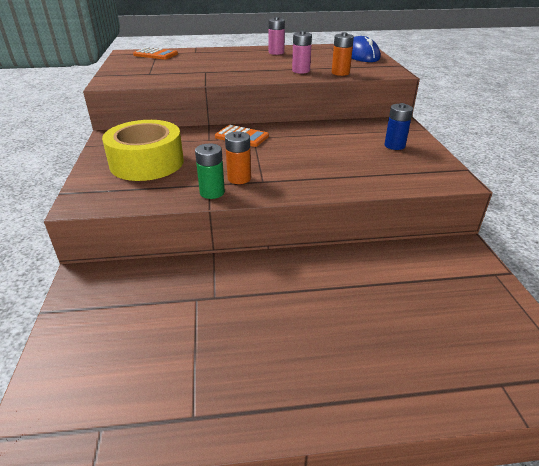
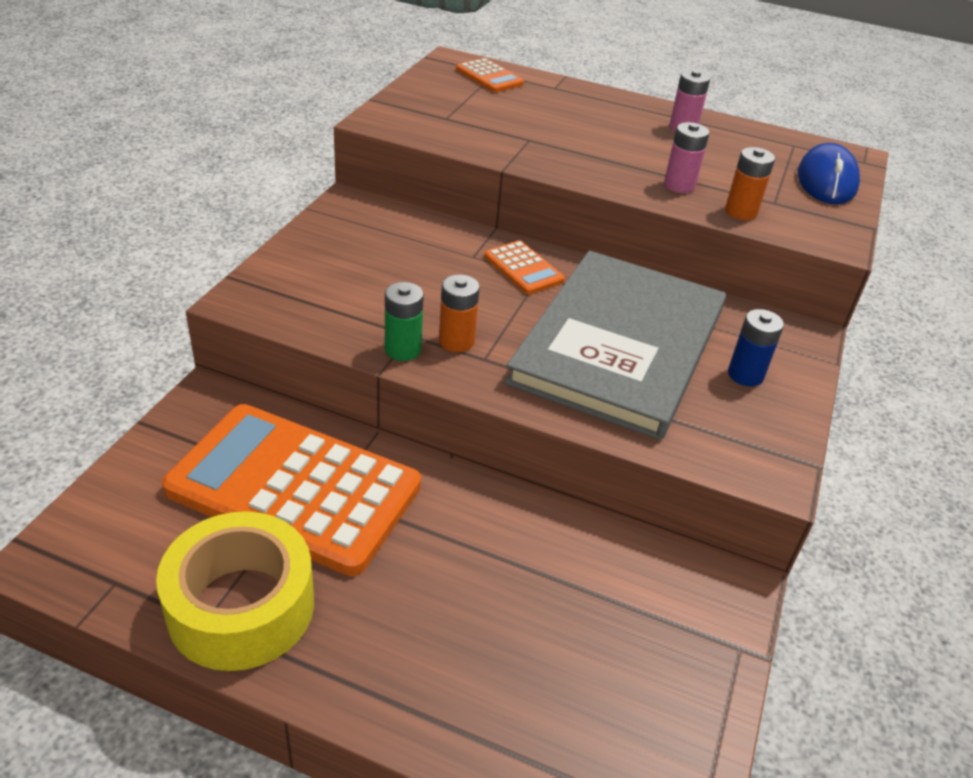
camera: 25 degrees right, 5 degrees up
(147, 163) = (360, 267): yellow tape -> yellow tape (241, 606)
(187, 304) = (294, 488): none -> orange calculator
(325, 153) = (619, 345): none -> grey book

